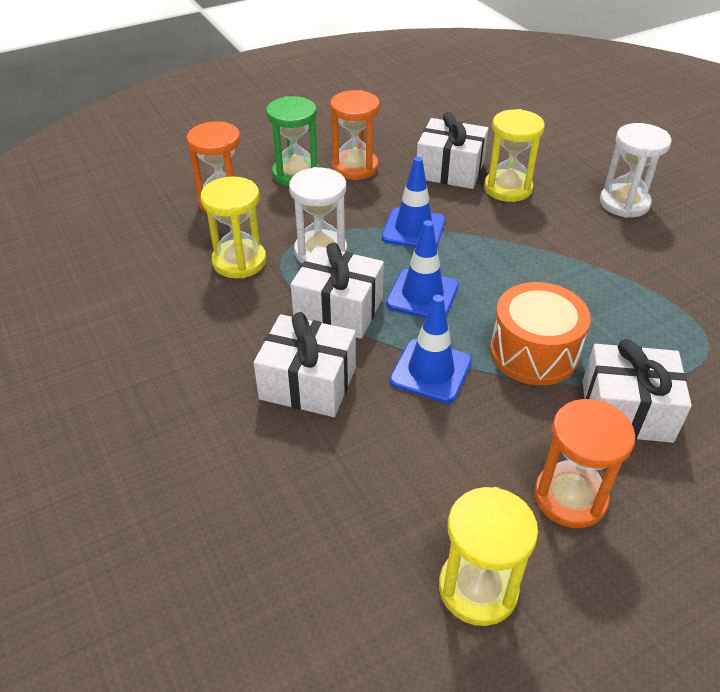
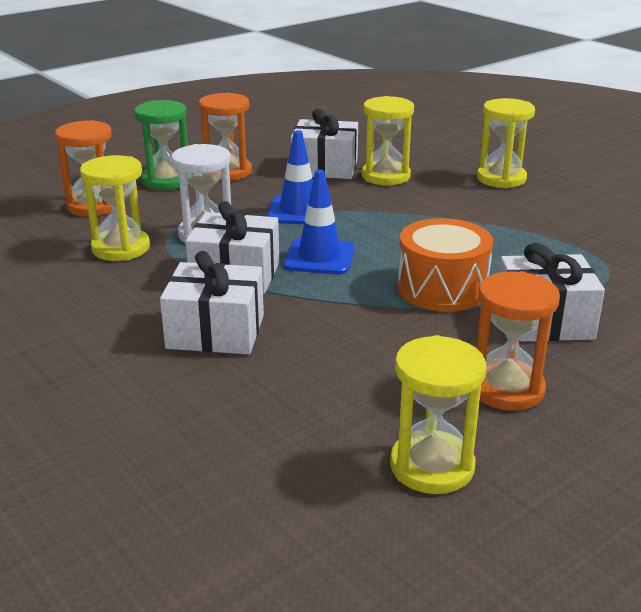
camera: 10 degrees left, 15 degrees down
(431, 371) = (342, 311): blue traffic cone -> none
(624, 203) = (501, 178): white hourglass -> yellow hourglass

